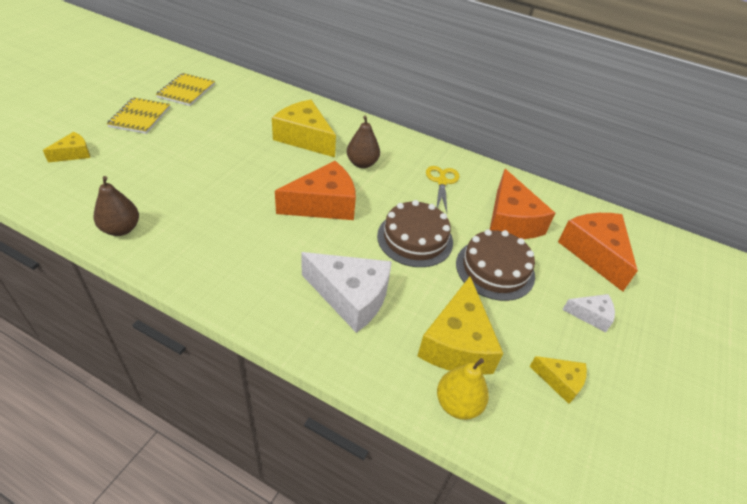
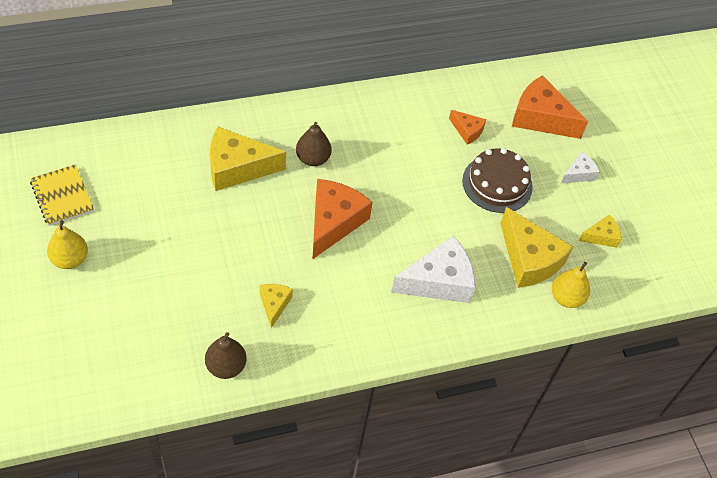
camera: 45 degrees left, 10 degrees up
(73, 154) = (78, 341): yellow cheese -> yellow cheese (274, 304)
(140, 117) = (70, 259): yellow notebook -> yellow pear
(415, 239) = (425, 200): brown cake -> none
(442, 182) = (388, 130): yellow scissors -> none
(510, 220) = (467, 131): orange cheese -> orange cheese, size x0.51

